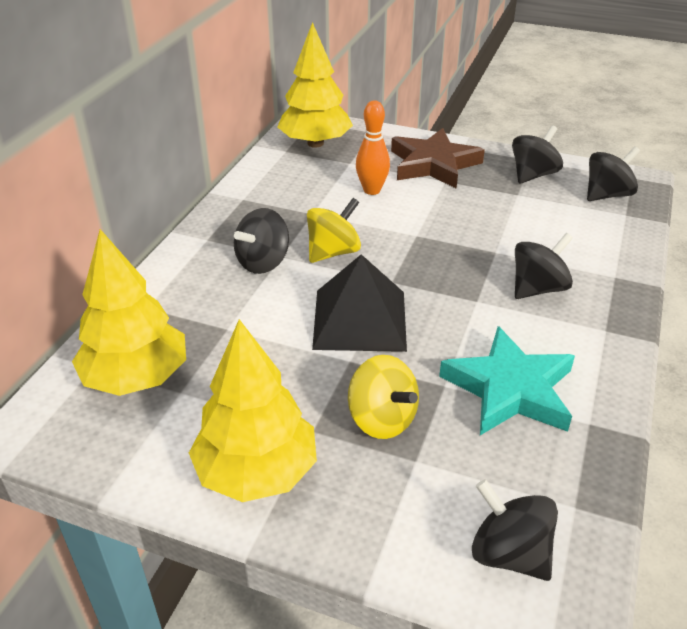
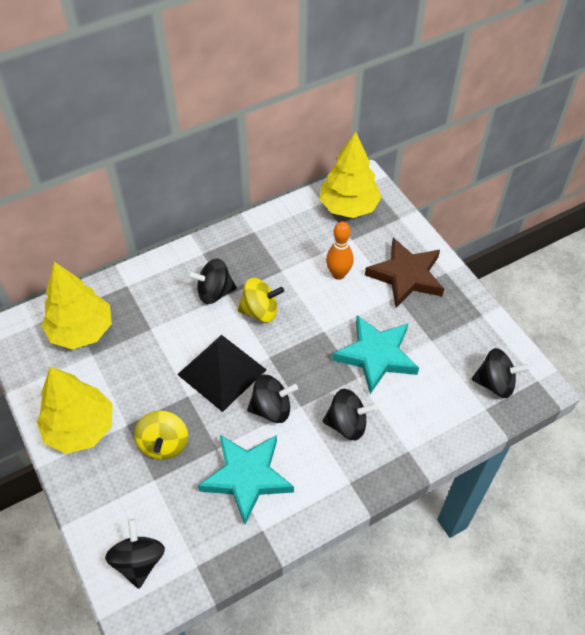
camera: 40 degrees right, 15 degrees up
(488, 227) = (376, 355): none -> turquoise star
(533, 175) = (464, 330): black spinning top -> black spinning top (271, 409)

